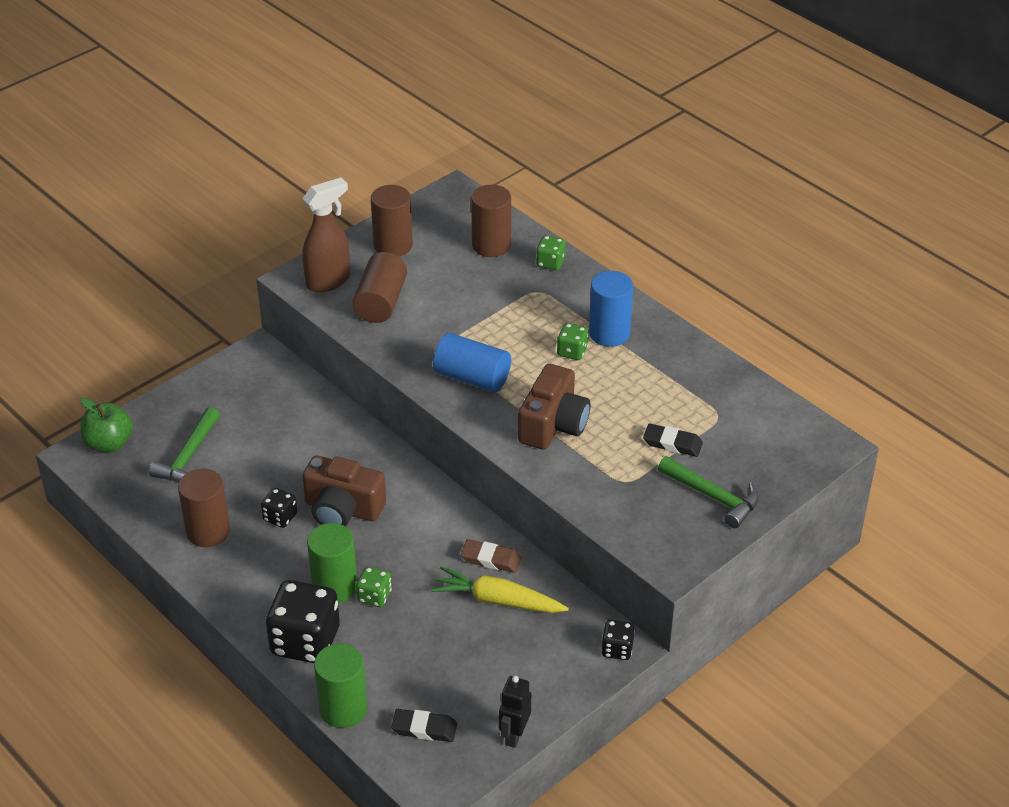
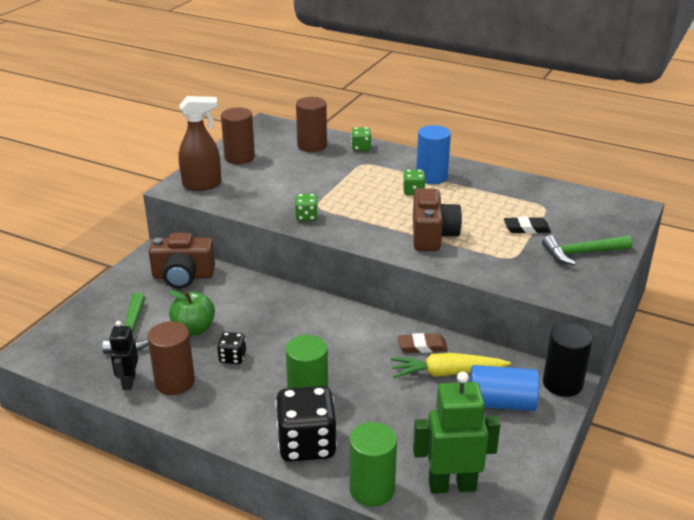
camera: 20 degrees left, 10 degrees down
(109, 443) = (54, 339): green apple -> green apple (194, 329)
(328, 281) = (202, 185): brown spray bottle -> brown spray bottle turned 45 degrees clockwise
(343, 509) = (282, 340): brown camera -> brown camera (183, 276)
(374, 596) = (345, 395): green dice -> green dice (306, 217)
(381, 302) = (251, 190): brown cylinder -> none
(424, 728) = (452, 485): black eraser -> green robot
(472, 377) = (351, 219): blue cylinder -> blue cylinder (501, 403)
(514, 735) = (529, 469): black robot -> black robot (128, 382)
(617, 649) = (562, 384): black dice -> black cylinder
(713, 497) = (582, 253): green hammer -> green hammer turned 150 degrees clockwise

